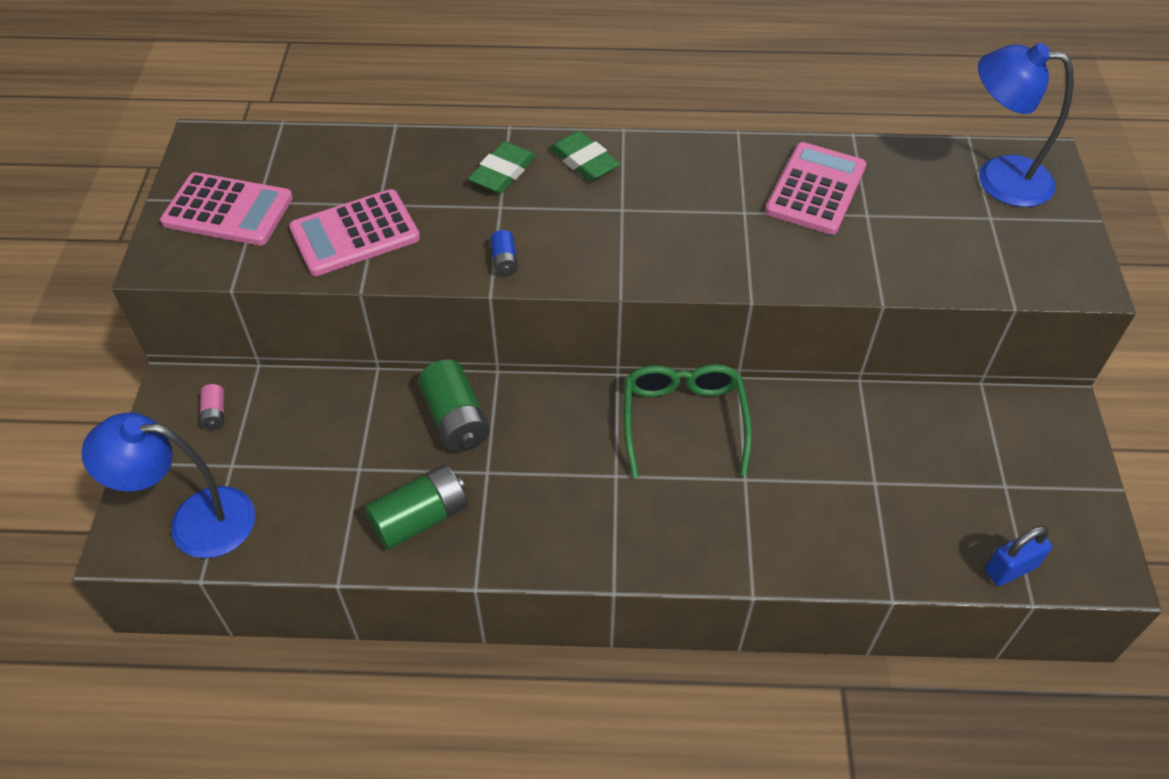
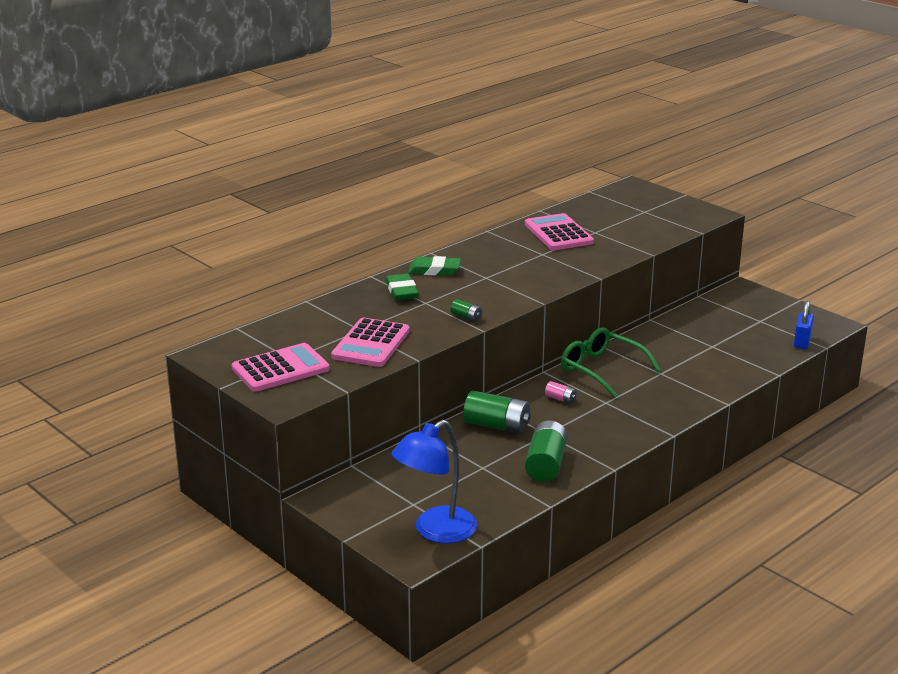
camera: 45 degrees left, 25 degrees down
(215, 413) = (365, 493): pink battery -> pink battery (561, 399)
(504, 261) = (466, 317): blue battery -> green battery
(998, 178) = (625, 198): blue lamp -> none

